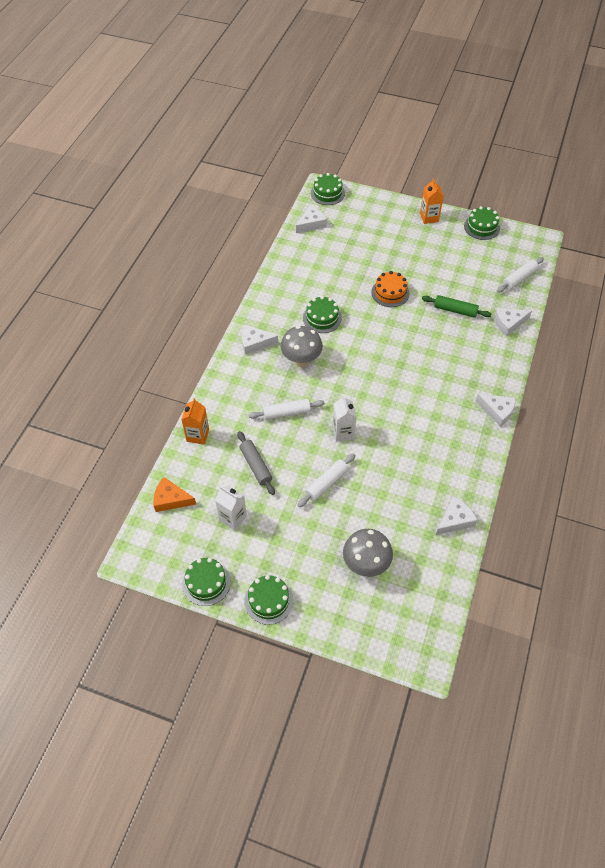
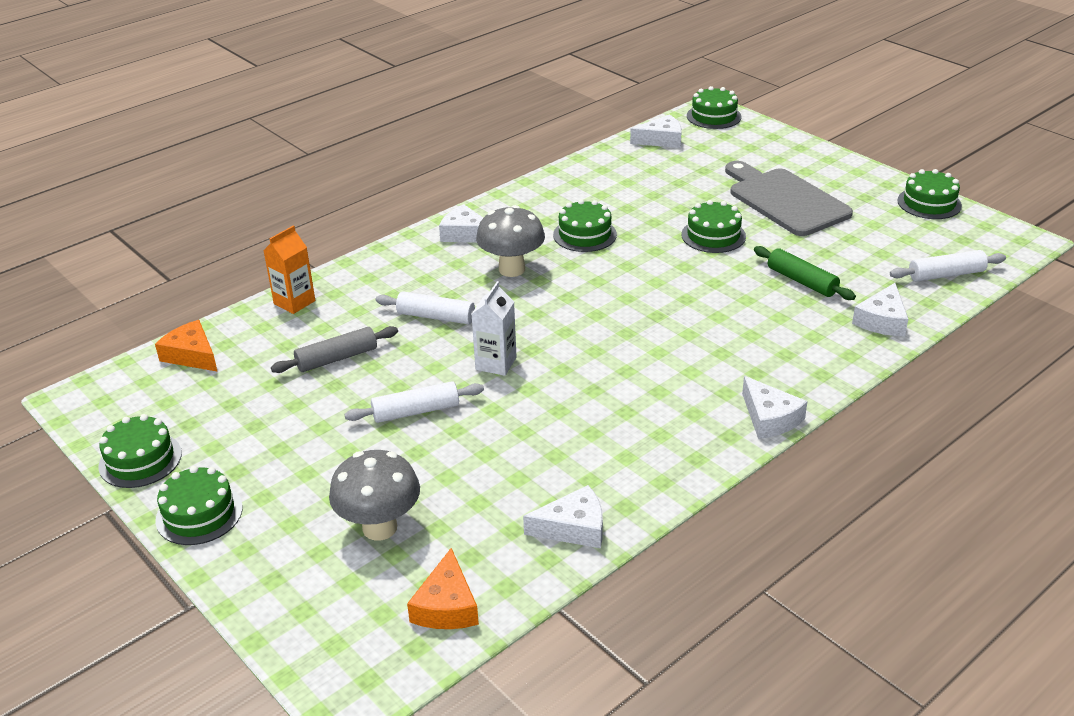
camera: 30 degrees right, 20 degrees down
(233, 518) = (248, 403): white carton -> none
(256, 466) = (337, 358): grey rolling pin -> grey rolling pin turned 60 degrees clockwise
(390, 293) = (713, 235): orange cake -> green cake
(409, 251) = (785, 200): none -> grey cutting board
(429, 217) = (849, 174): orange carton -> none
(431, 593) = (446, 606): none -> orange cheese
(508, 323) = (882, 320): white cheese -> white cheese turned 75 degrees counterclockwise

